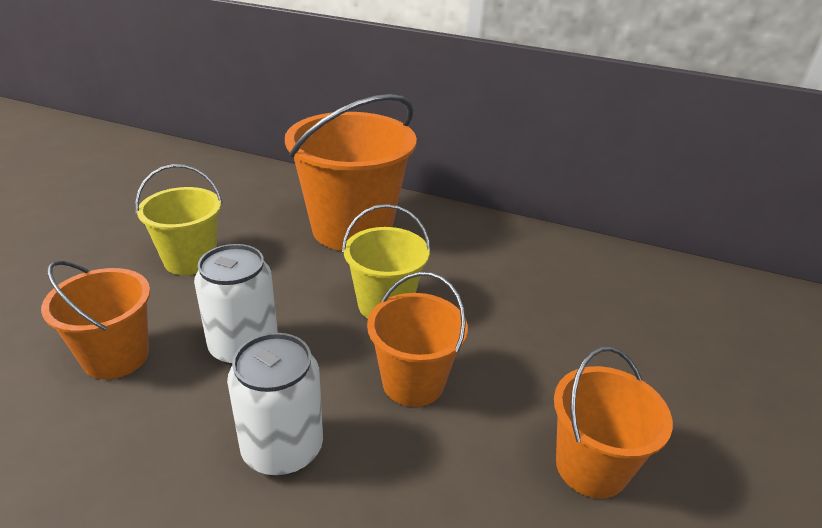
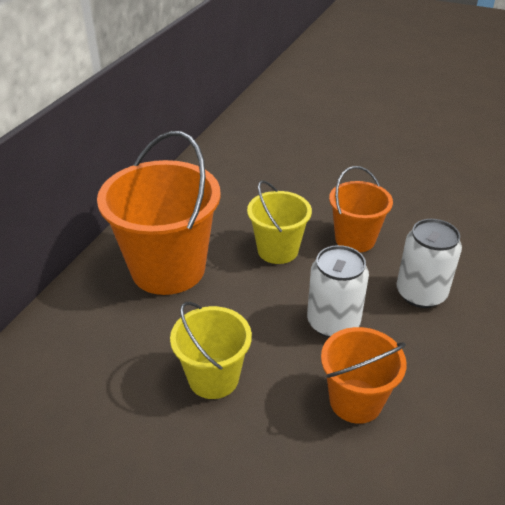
camera: 85 degrees left, 5 degrees up
(591, 467) = (402, 184): orange bucket -> none

